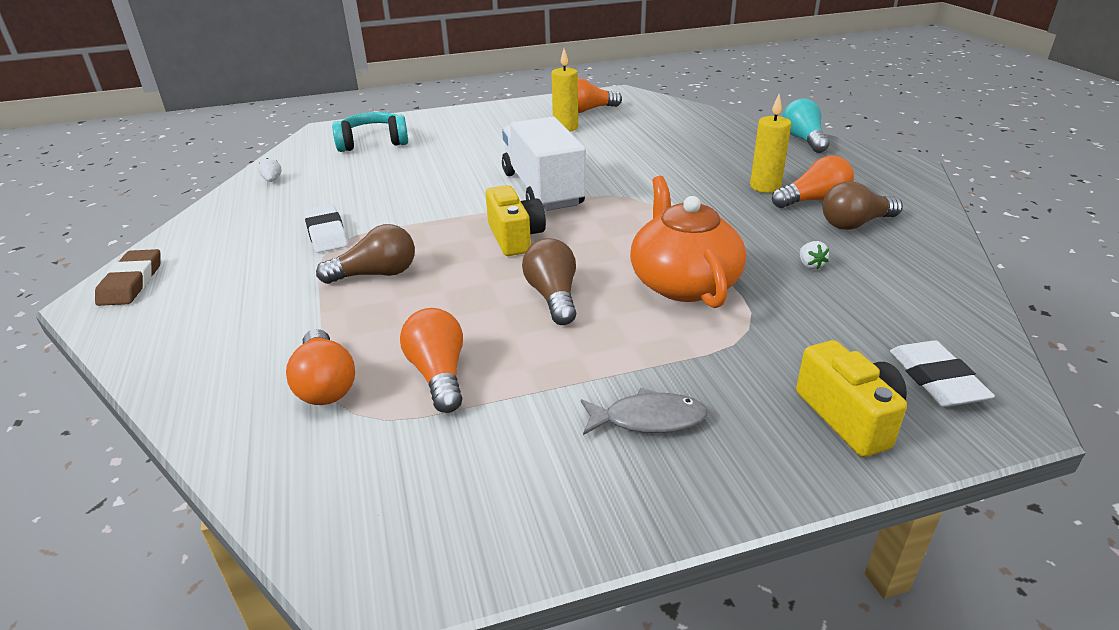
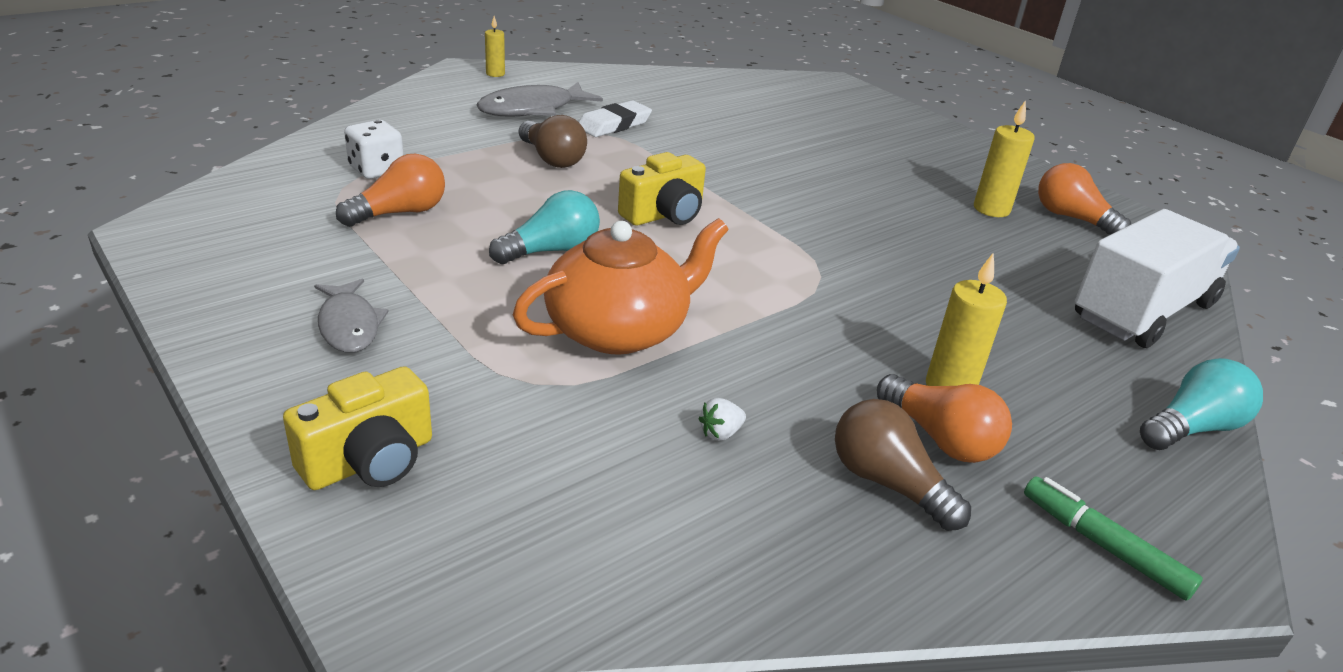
camera: 65 degrees right, 0 degrees up
(131, 282) = (495, 74): brown eraser -> yellow candle
(252, 271) = (532, 109): none -> grey fish
(272, 180) = (701, 82): white strawberry -> none
(325, 384) = (376, 170): orange light bulb -> white dice
(373, 143) = (826, 108): turquoise headphones -> none
(543, 189) = (793, 216): white truck -> white truck (1143, 311)
(553, 296) = (551, 251): brown light bulb -> turquoise light bulb
(897, 183) = (1103, 545): none -> green marker
(936, 379) = (463, 545): white eraser -> none

